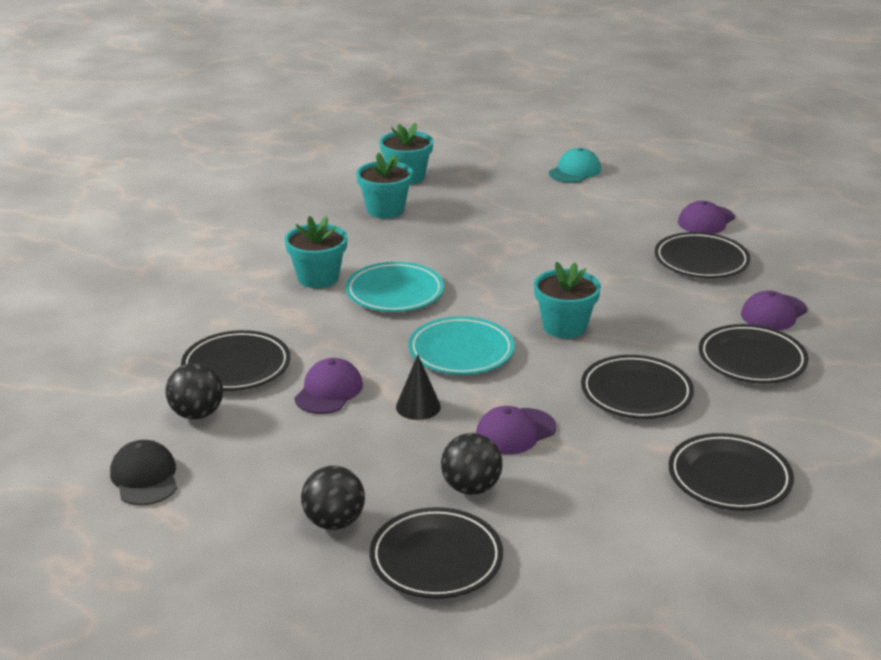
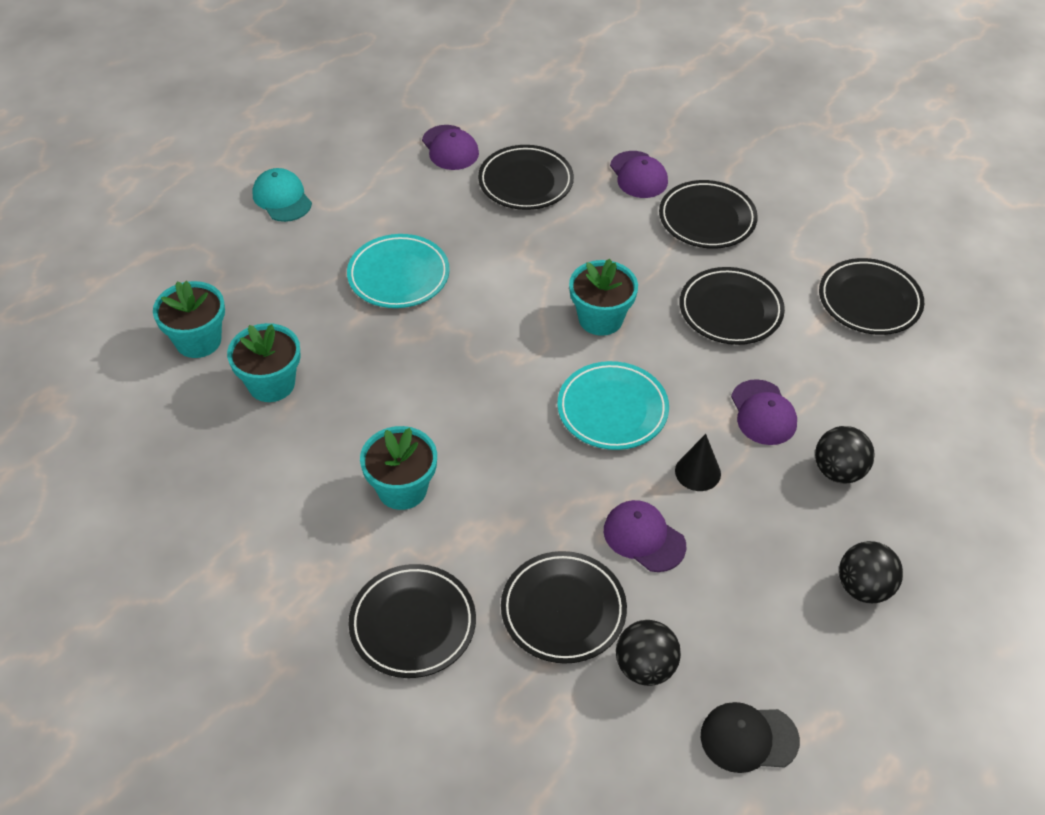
camera: 70 degrees left, 20 degrees up
(395, 292) = (470, 429): turquoise plate -> turquoise plate (398, 275)
(436, 559) = (932, 526): black plate -> black plate (413, 624)

